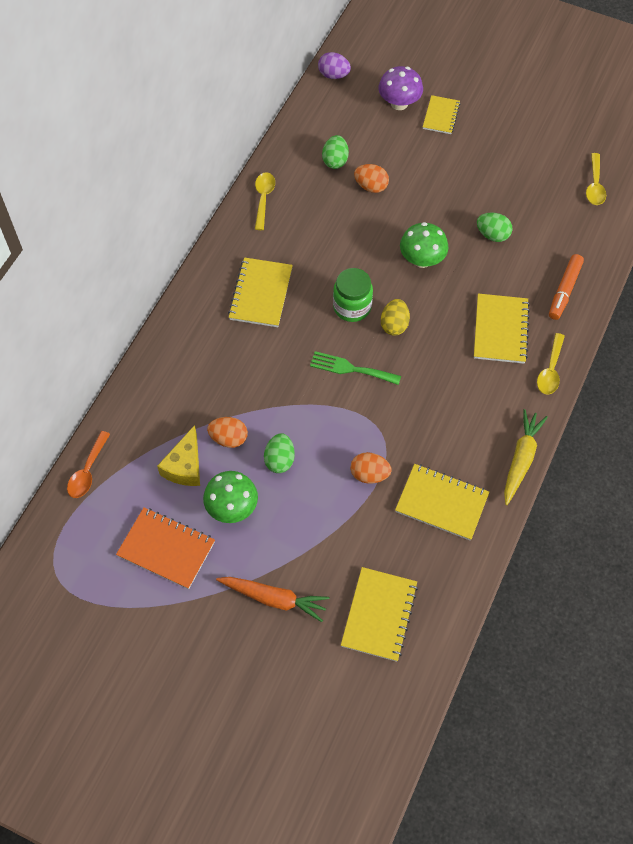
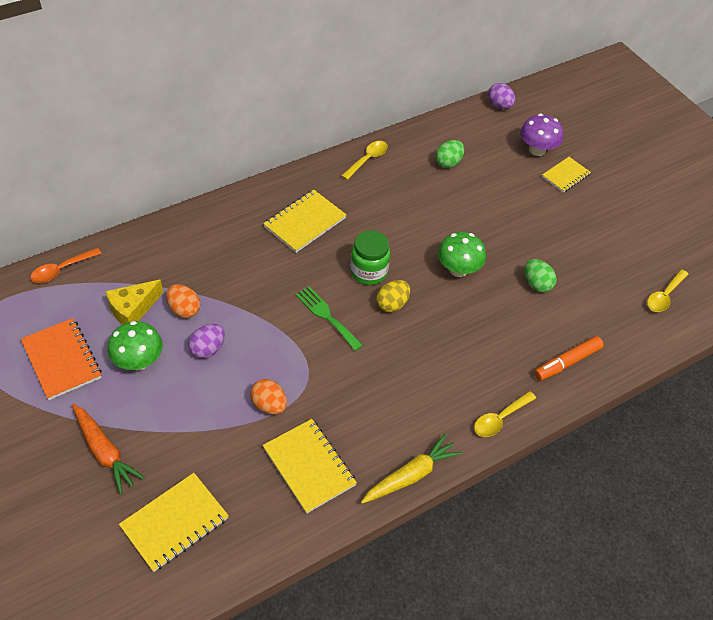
camera: 30 degrees right, 10 degrees down
(279, 460) = (208, 349): green egg -> purple egg
(371, 186) = (462, 195): orange egg -> none
(500, 330) = (481, 360): yellow notebook -> none

